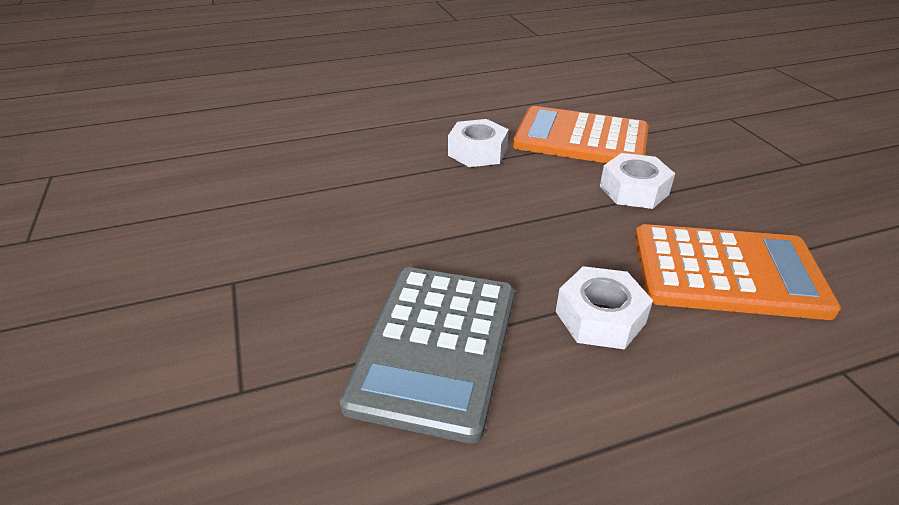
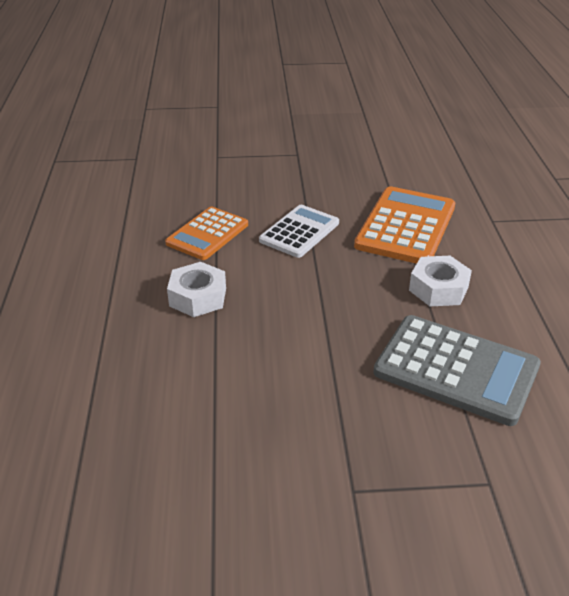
camera: 75 degrees left, 0 degrees up
(581, 138) = (207, 234): orange calculator -> orange calculator, size x0.66
(634, 190) = (299, 232): white nut -> white calculator

